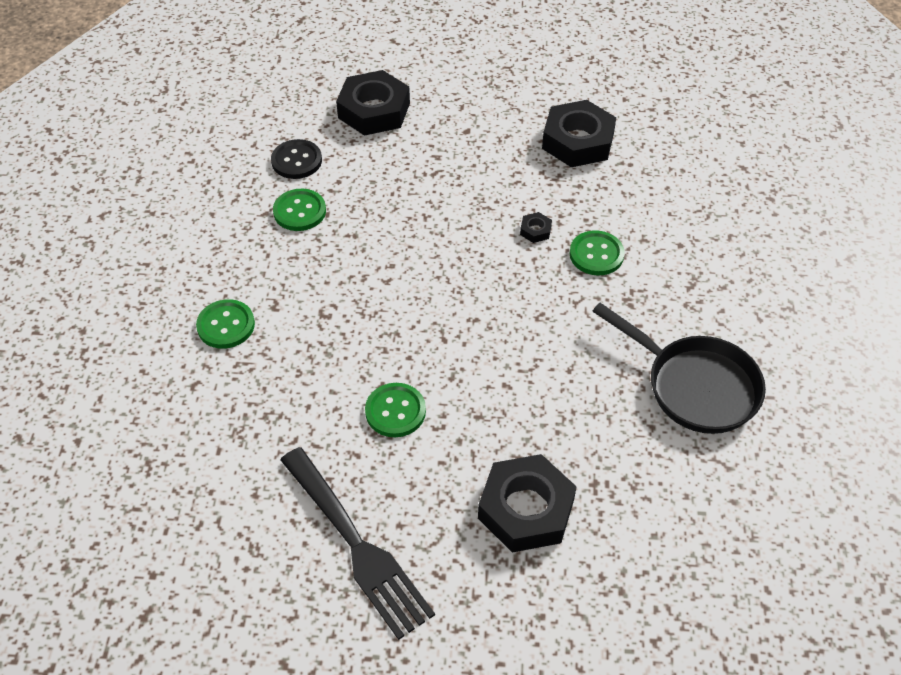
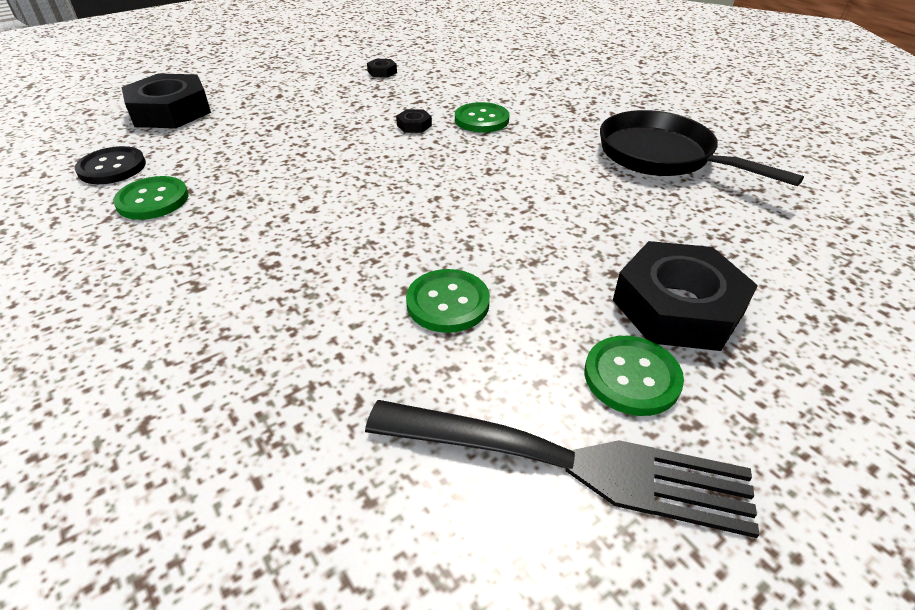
camera: 40 degrees left, 10 degrees down
(226, 325) = (141, 335): green button -> green button (631, 377)
(578, 141) = (382, 72): black nut -> black nut, size x0.41
(695, 386) = (662, 156): black pan -> black pan turned 135 degrees counterclockwise

